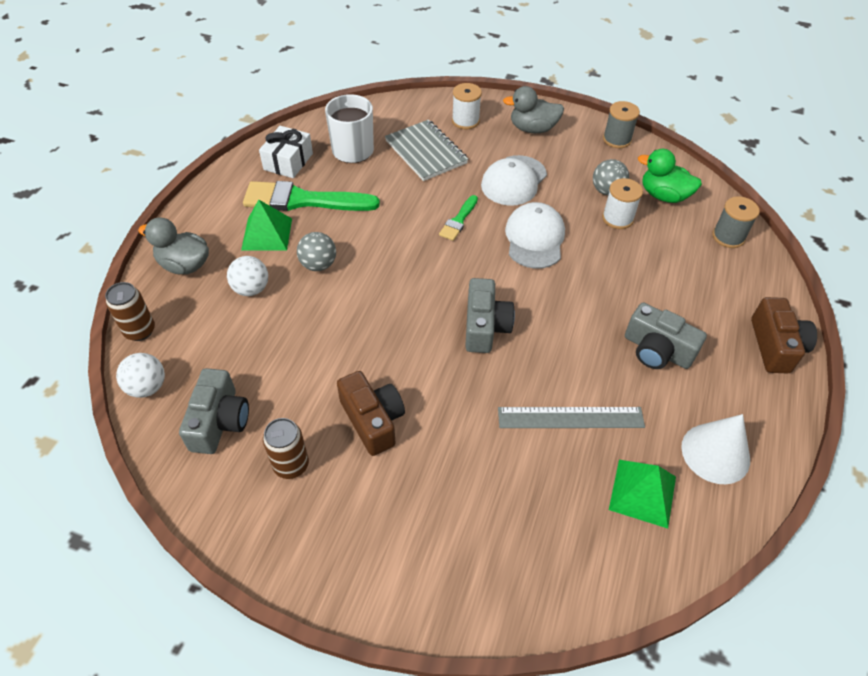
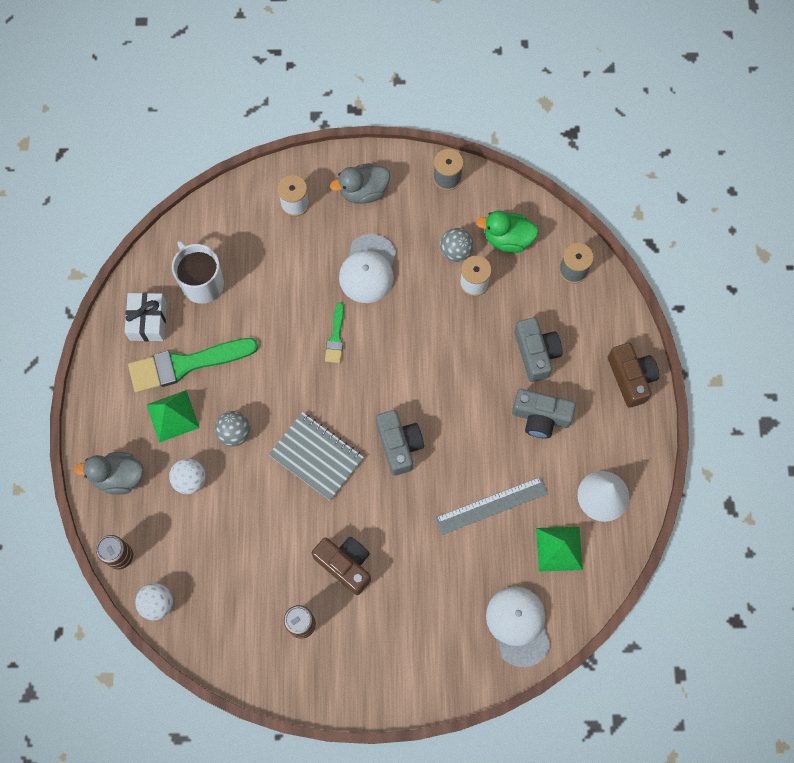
camera: 20 degrees left, 20 degrees up
(219, 421) = (230, 610): grey camera -> grey camera (536, 353)
(426, 152) = (273, 261): grey notebook -> grey notebook (316, 457)
(534, 238) = (409, 333): white cap -> white cap (518, 625)

